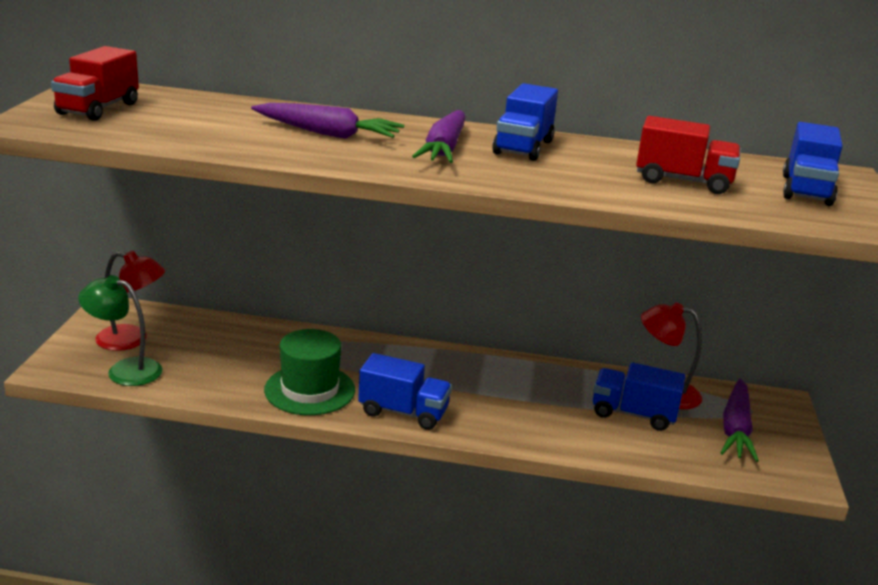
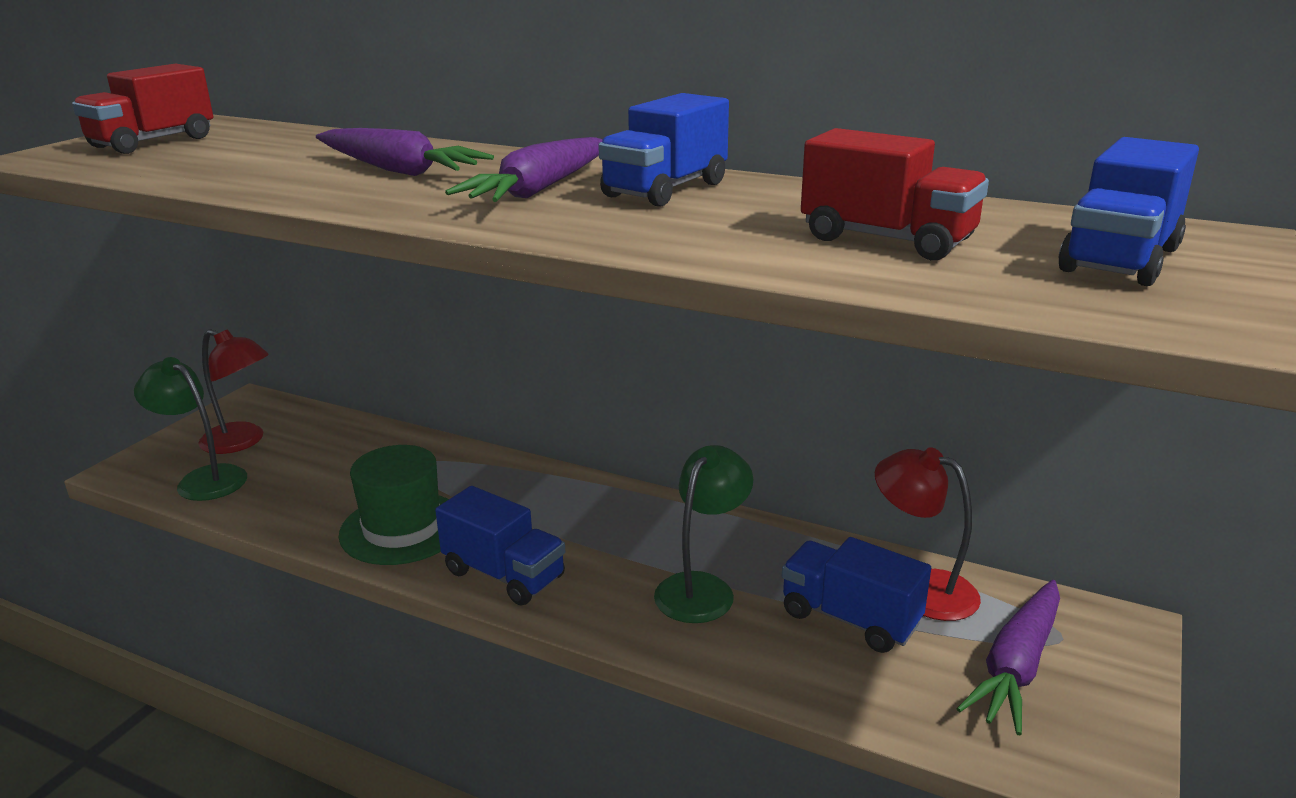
camera: 20 degrees right, 0 degrees up
(536, 406) = (702, 588): none -> green lamp

